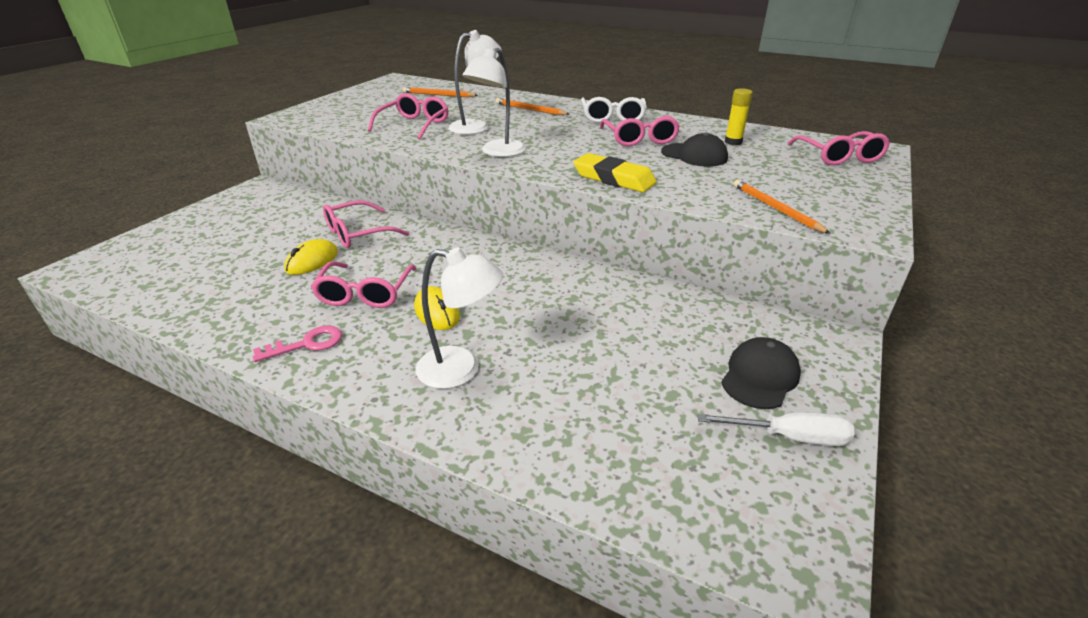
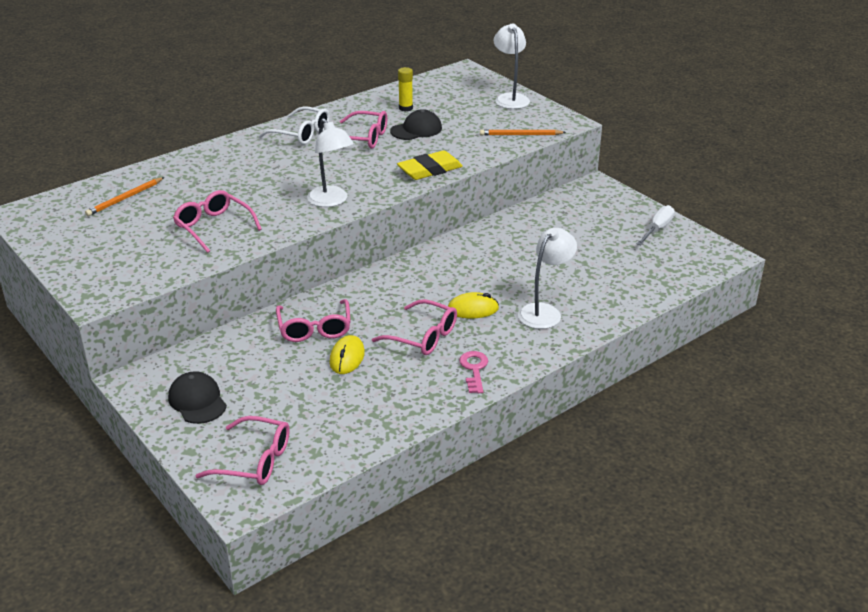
camera: 65 degrees left, 0 degrees up
(312, 261) = (347, 357): yellow mouse -> yellow mouse turned 45 degrees clockwise
(476, 126) = (254, 197): white lamp -> white lamp (510, 98)
(530, 110) = (236, 163): orange pencil -> none
(760, 376) = (611, 219): black cap -> black cap (197, 401)
(839, 157) = (466, 86): pink glasses -> pink glasses (254, 461)

